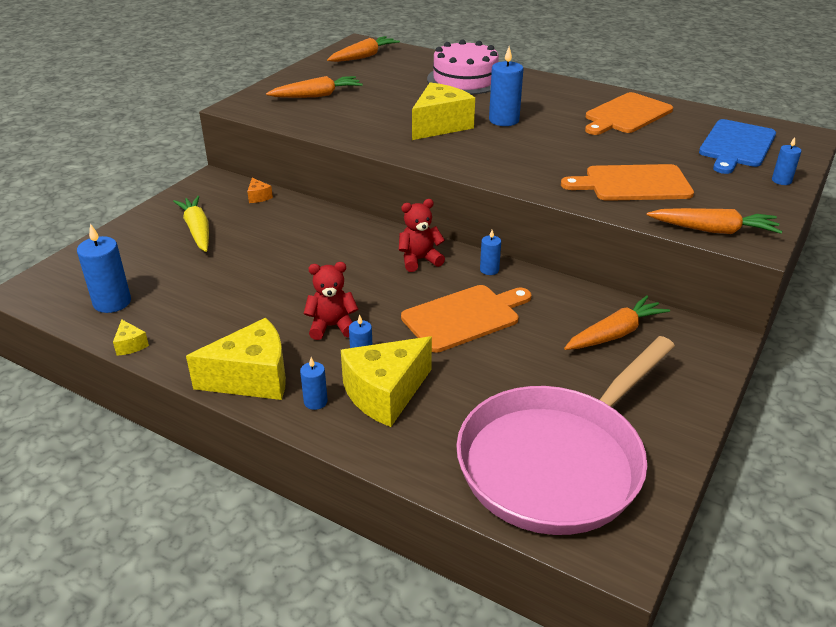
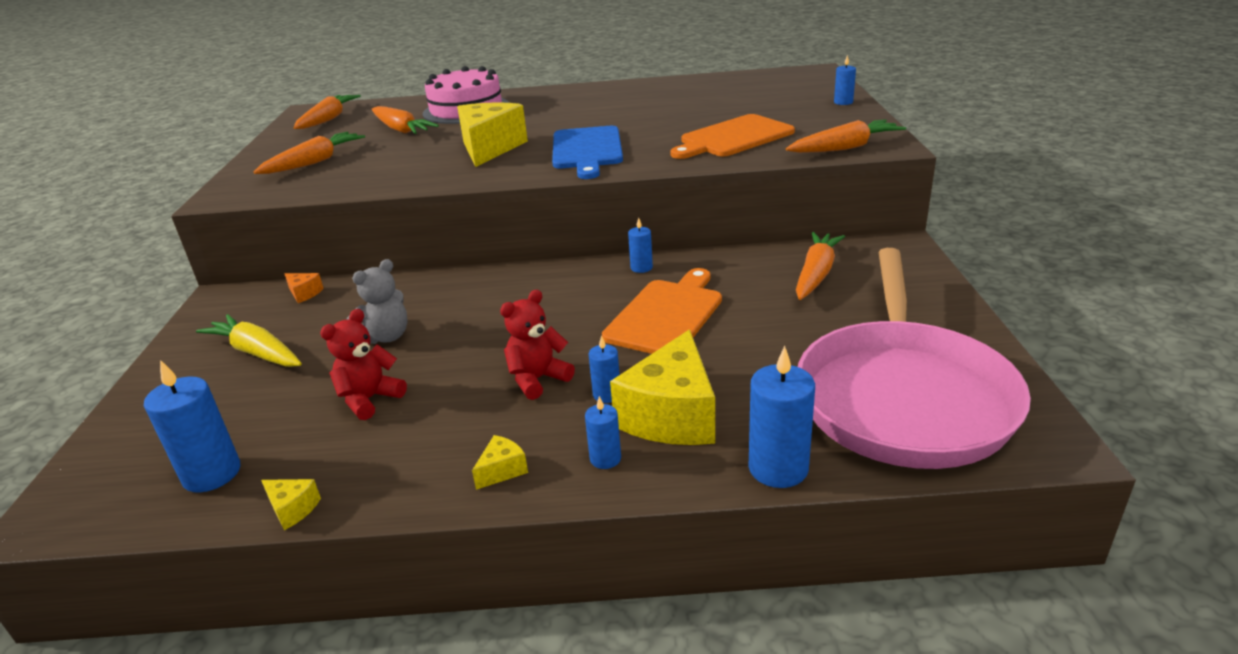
camera: 30 degrees left, 5 degrees down
(252, 378) = (502, 470): yellow cheese -> yellow cheese, size x0.42
(275, 252) = (386, 337): none -> grey teddy bear
(400, 84) = (401, 129): none -> orange carrot
(419, 260) = (561, 285): red teddy bear -> red teddy bear (369, 399)
(504, 120) = (549, 128): blue candle -> blue candle (778, 468)
(626, 115) = (656, 95): orange cutting board -> none
(736, 145) = (775, 91): blue cutting board -> blue cutting board (587, 150)

